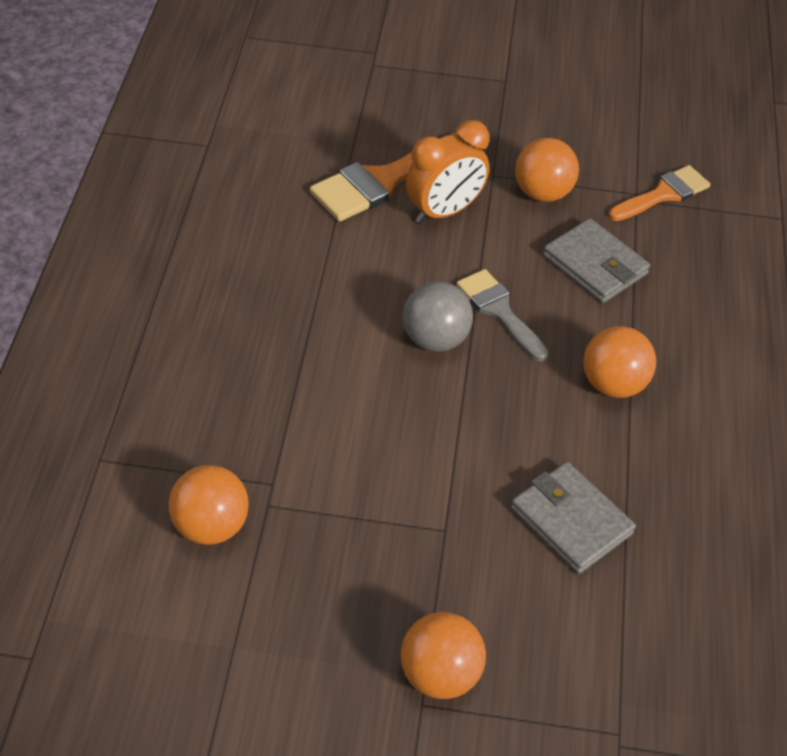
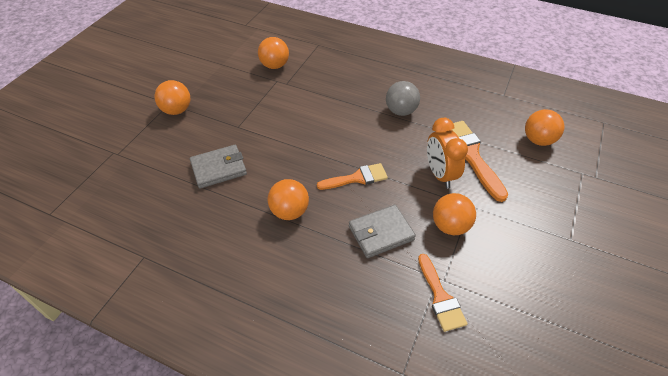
camera: 110 degrees right, 0 degrees up
(317, 105) = (538, 140): none -> orange ball
(435, 339) = (346, 148): grey ball -> grey ball (401, 111)
(499, 311) = (357, 178): grey brush -> orange brush

